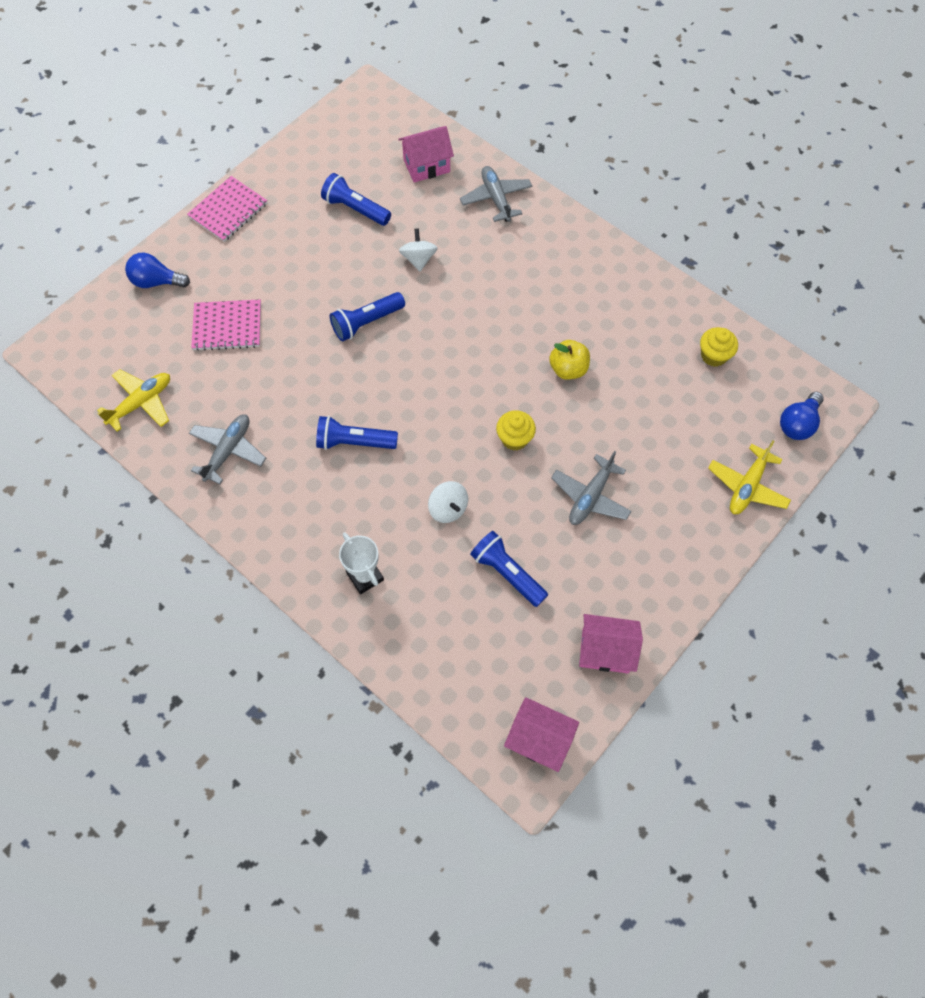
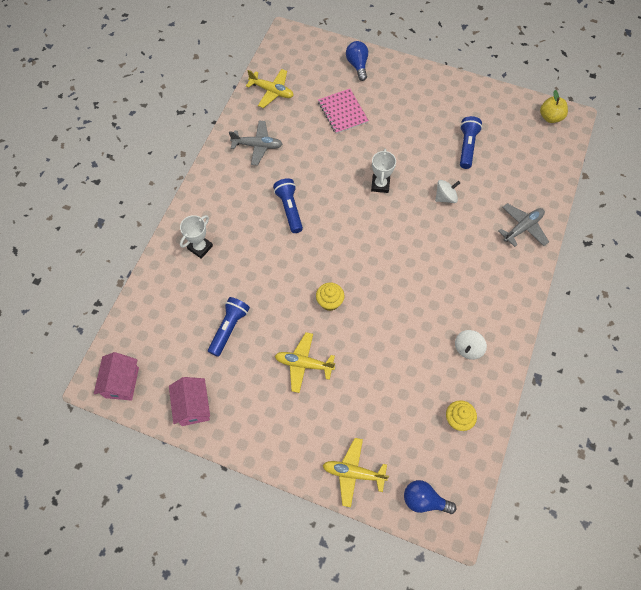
camera: 70 degrees right, 0 degrees up
(228, 210) = (428, 79): pink notebook -> none
(366, 323) = (380, 185): blue flashlight -> white trophy
(426, 166) = (527, 175): pink house -> none
(448, 509) = (262, 278): white spinning top -> white spinning top (468, 348)
(568, 369) = (399, 319): yellow apple -> yellow apple (550, 117)
(590, 496) = (304, 364): grey plane -> yellow plane

